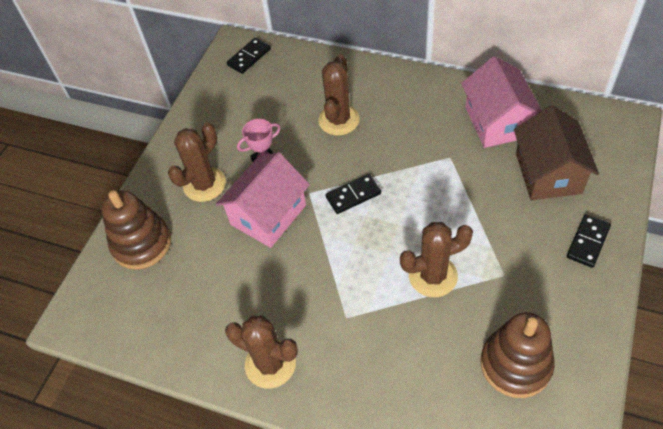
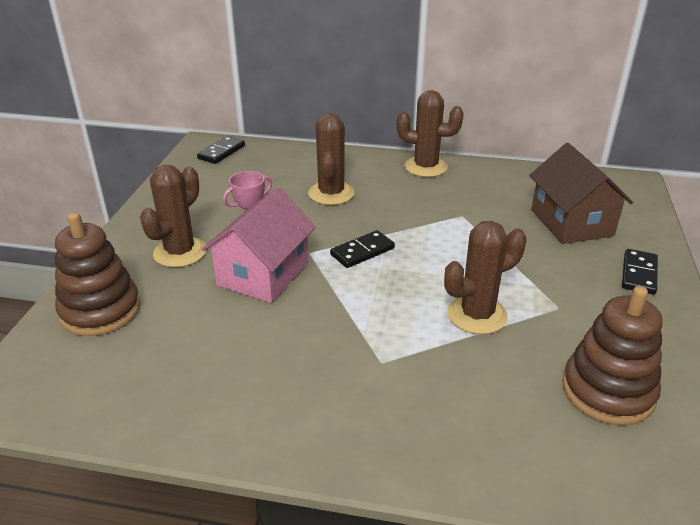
camera: 15 degrees left, 20 degrees down
(270, 364) = (290, 420): brown cactus -> brown cactus (425, 167)
(497, 122) = (502, 187): pink house -> none

